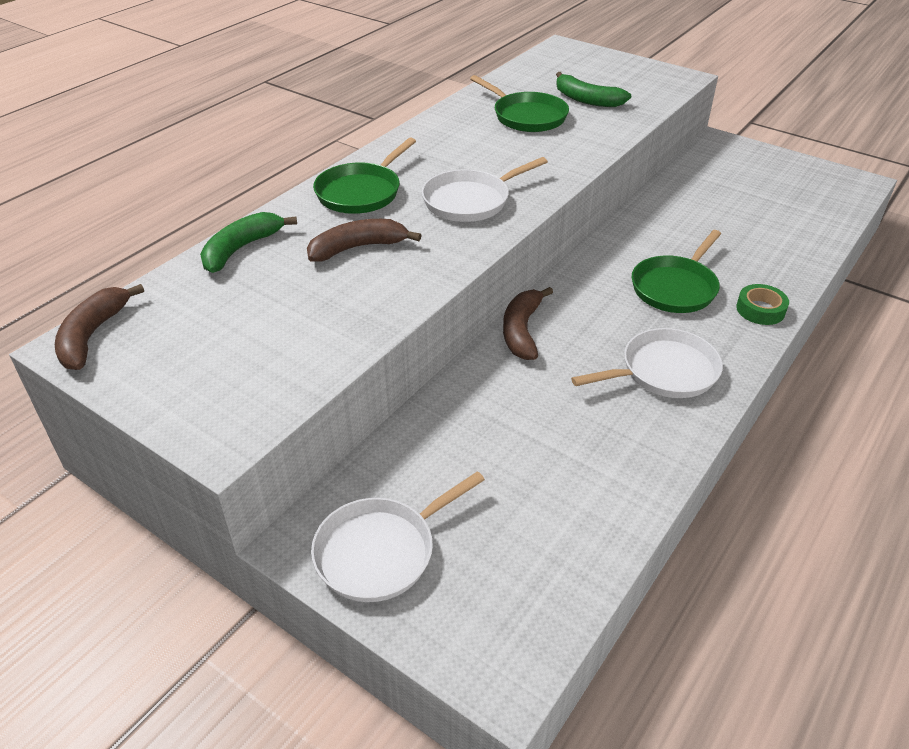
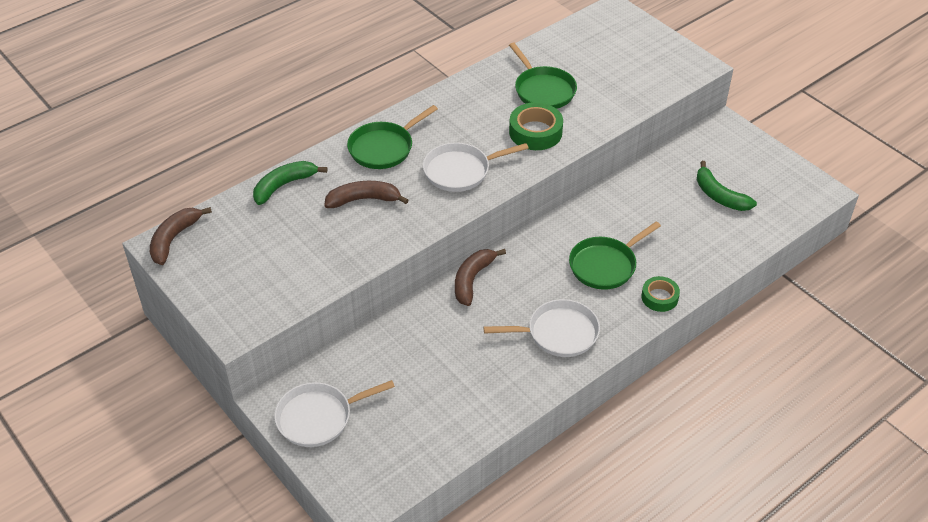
camera: 15 degrees right, 5 degrees up
(540, 153) = (535, 132): none -> green tape
(586, 100) = (602, 79): green banana -> green banana (719, 196)

